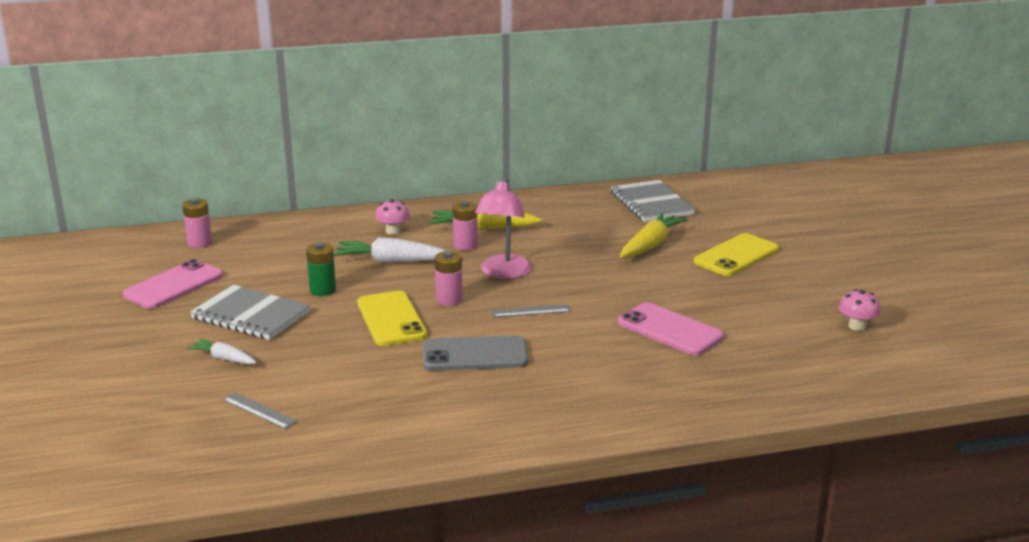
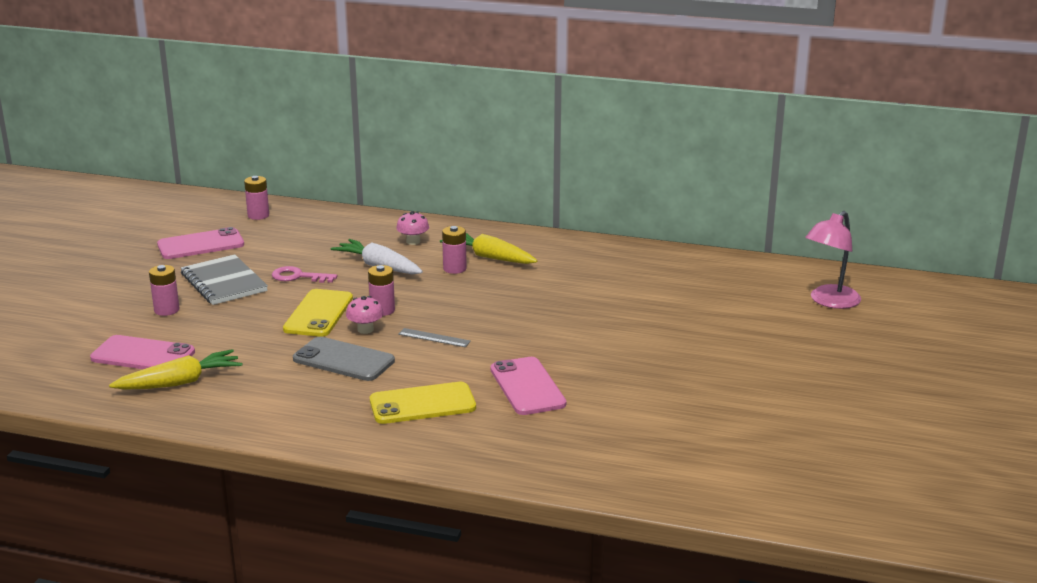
camera: 30 degrees right, 0 degrees up
(224, 358) = (166, 310): white carrot -> pink battery
(259, 410) = (143, 355): grey ruler -> pink phone
(322, 290) = (298, 277): green battery -> pink key
(503, 273) = (454, 300): pink lamp -> pink lamp (829, 301)
(650, 245) = (615, 309): yellow carrot -> yellow carrot (180, 382)
(651, 203) = (670, 271): grey notebook -> none
(736, 256) = (682, 339): yellow phone -> yellow phone (422, 404)
(857, 326) = (704, 434): pink mushroom -> pink mushroom (365, 329)

